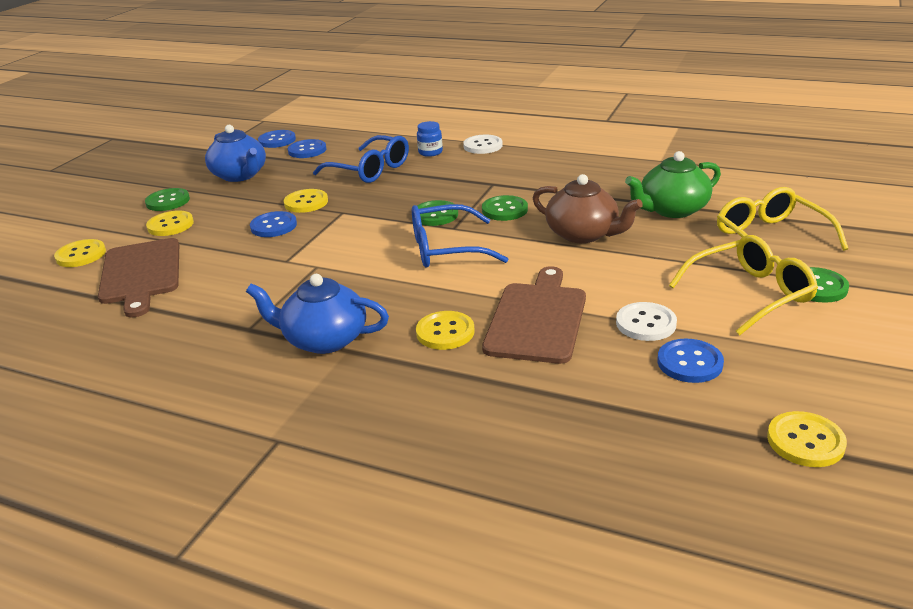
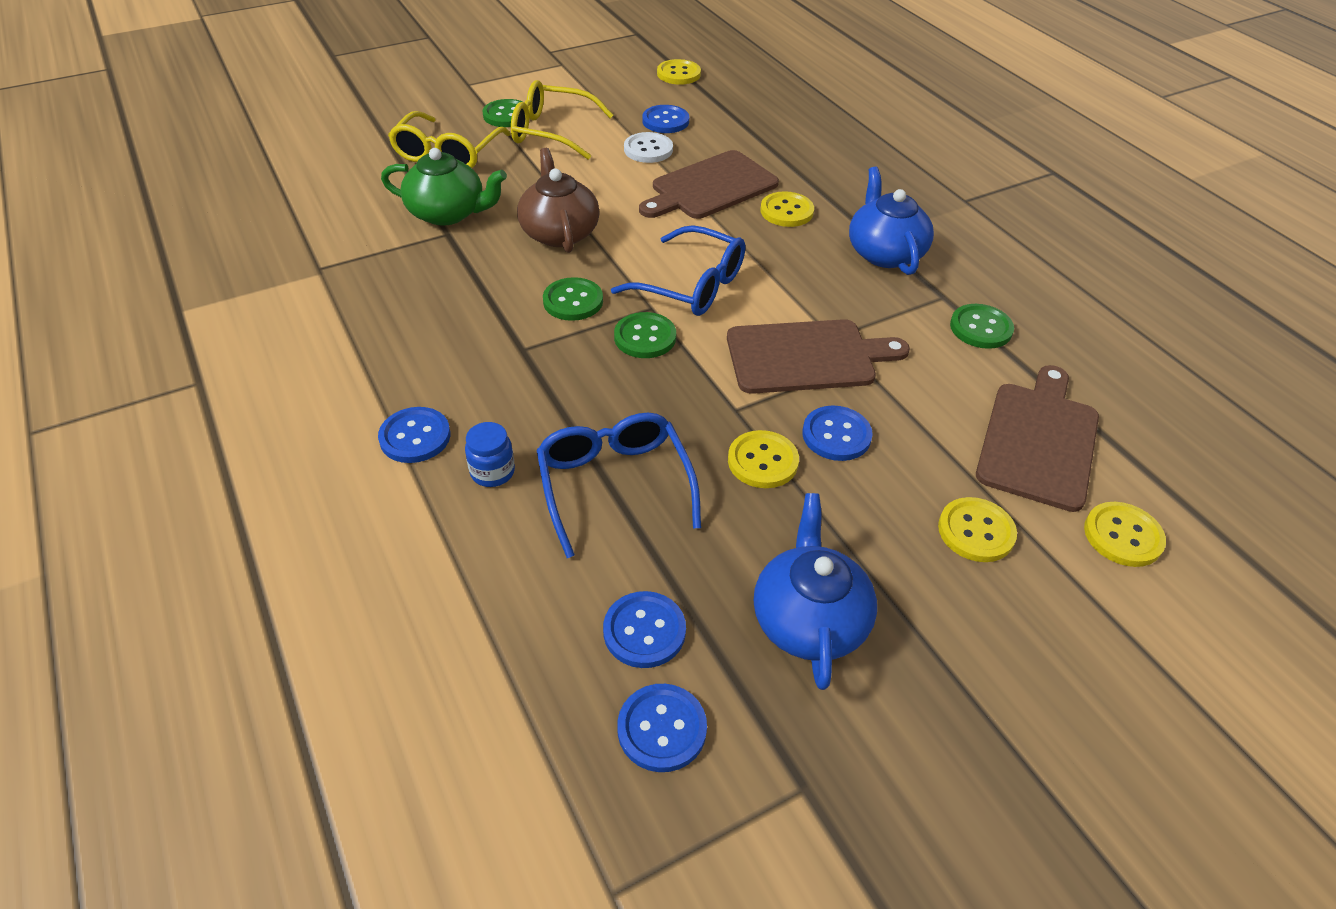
camera: 145 degrees left, 15 degrees up
(168, 201) = (963, 612): green button -> green button (980, 328)
(324, 249) = (806, 357): none -> brown cutting board
(324, 339) = (884, 253): blue teapot -> blue teapot turned 150 degrees counterclockwise
(483, 146) = (415, 437): white button -> blue button

